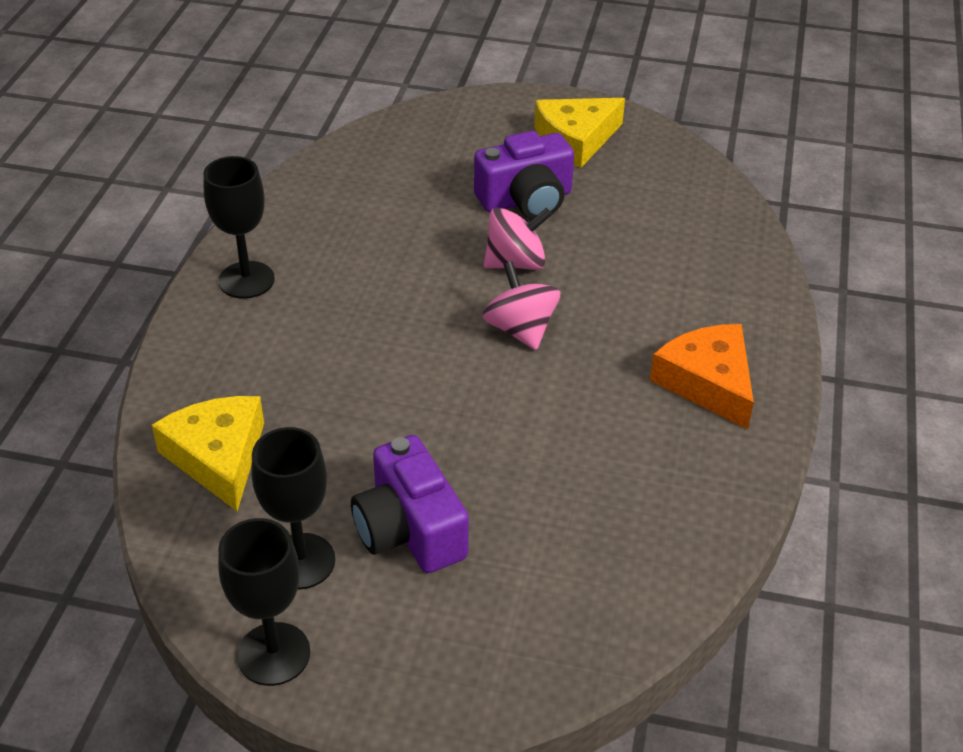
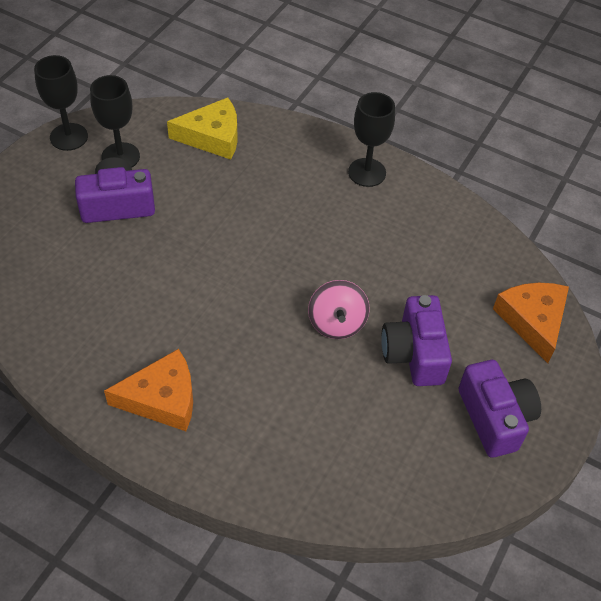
camera: 105 degrees right, 10 degrees up
(438, 127) = (533, 321): none -> orange cheese
(520, 329) = (262, 304): pink spinning top -> none
(575, 140) = (495, 418): yellow cheese -> purple camera

